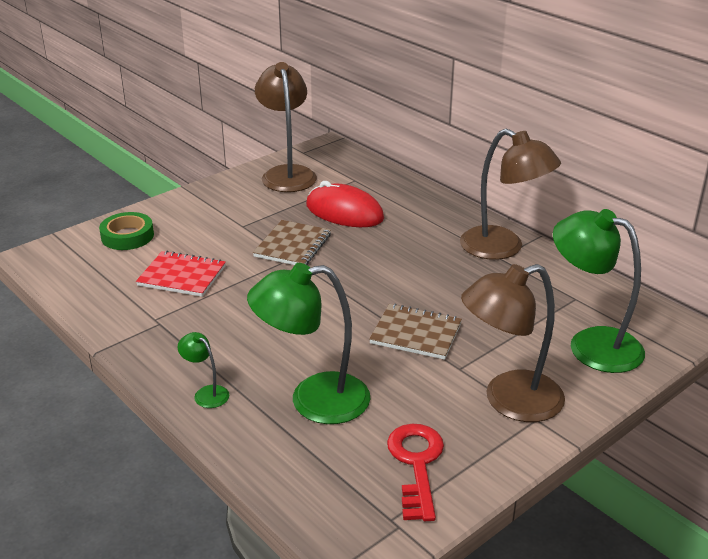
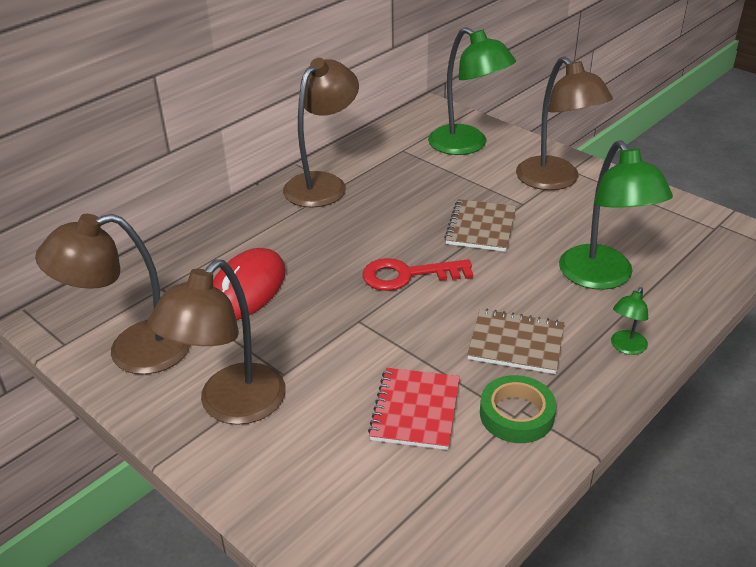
camera: 95 degrees left, 5 degrees up
(127, 236) = (318, 495): green tape -> green tape (516, 414)
(219, 207) = (231, 406): none -> brown lamp
(293, 245) = (330, 322): brown notebook -> brown notebook (516, 343)
(416, 464) = (651, 220): red key -> red key (407, 275)
(591, 344) = (467, 145): green lamp -> green lamp turned 75 degrees counterclockwise

